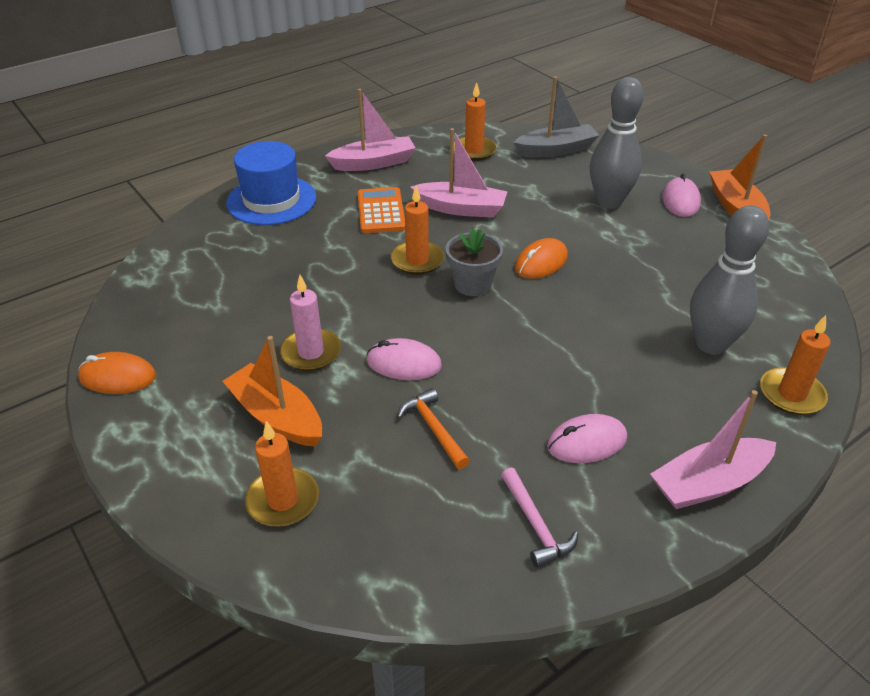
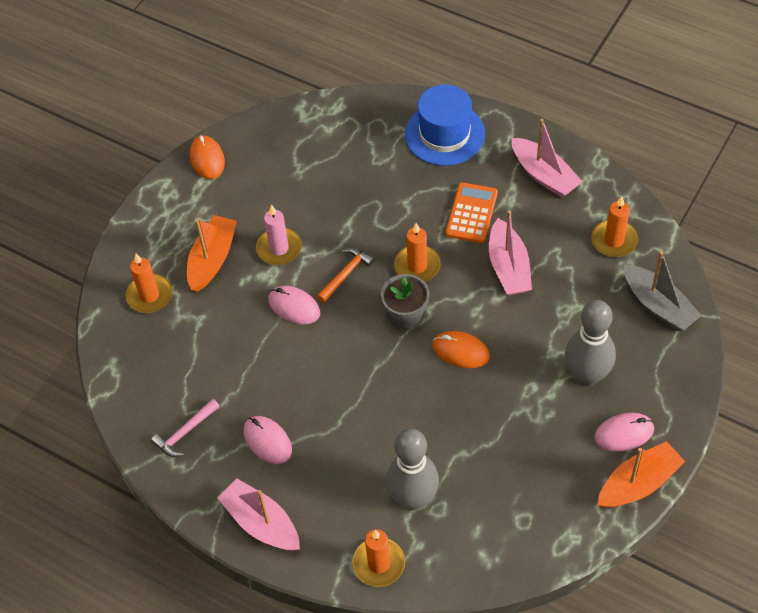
camera: 70 degrees right, 15 degrees up
(381, 211) = (471, 213): orange calculator -> orange calculator turned 45 degrees counterclockwise
(404, 363) = (294, 307): pink mouse -> pink mouse turned 45 degrees counterclockwise
(433, 429) = (240, 348): orange hammer -> orange hammer (345, 274)

